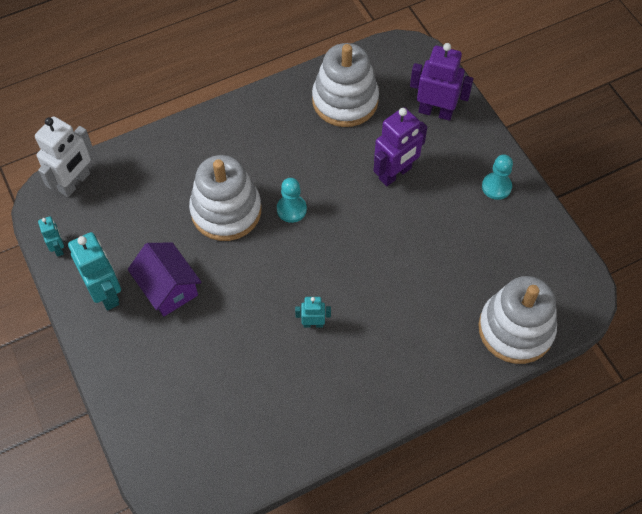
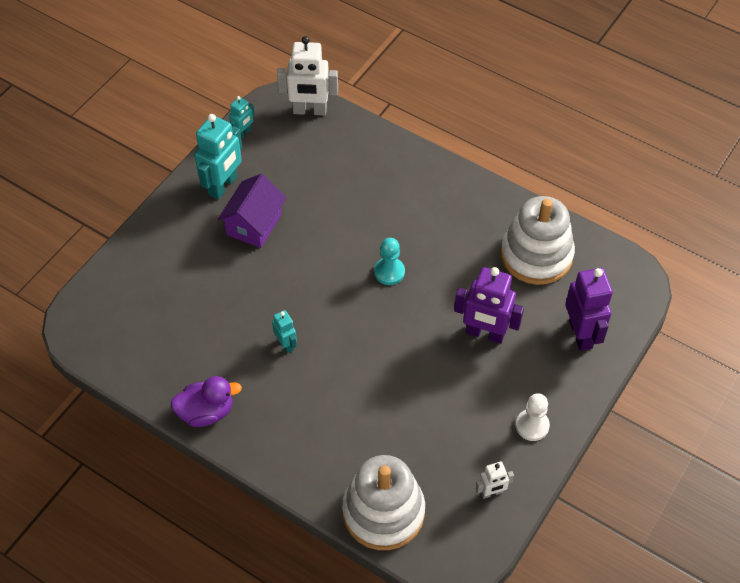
camera: 60 degrees right, 5 degrees down
(226, 211) = (354, 225): white stacking toy -> none
(342, 421) = (206, 412): none -> purple duck
(496, 187) = (532, 425): turquoise pawn -> white pawn
(539, 244) = (491, 493): none -> white robot

